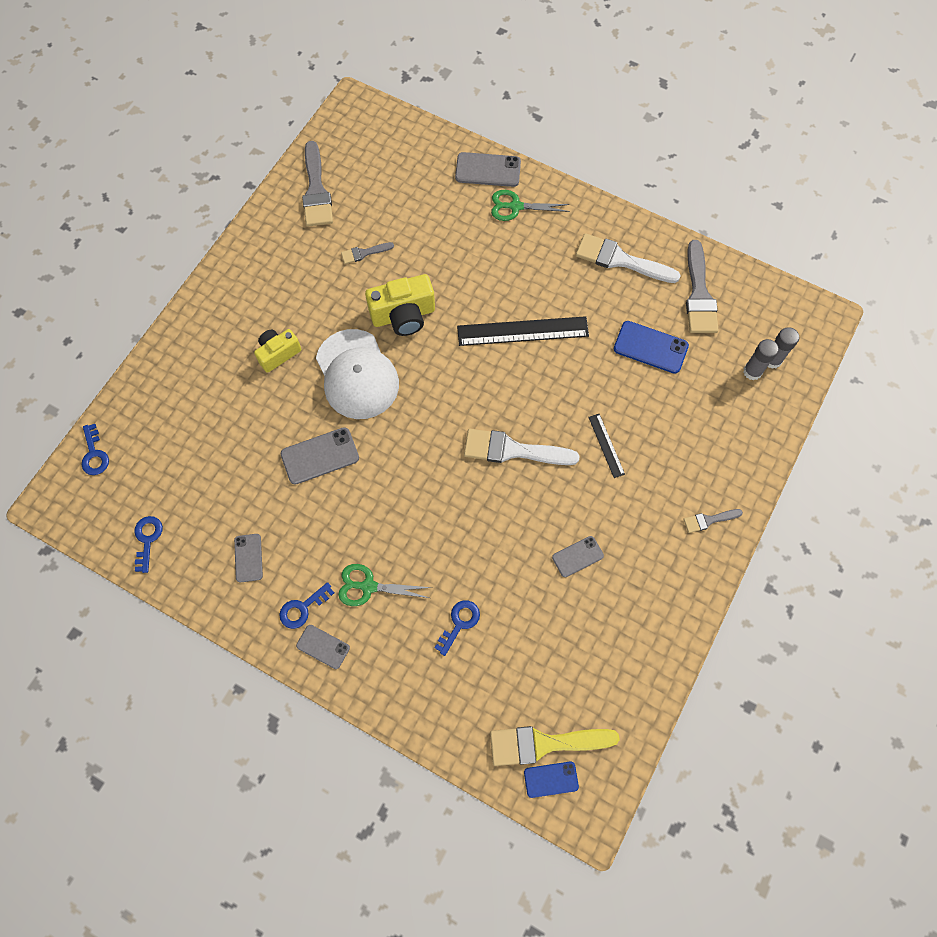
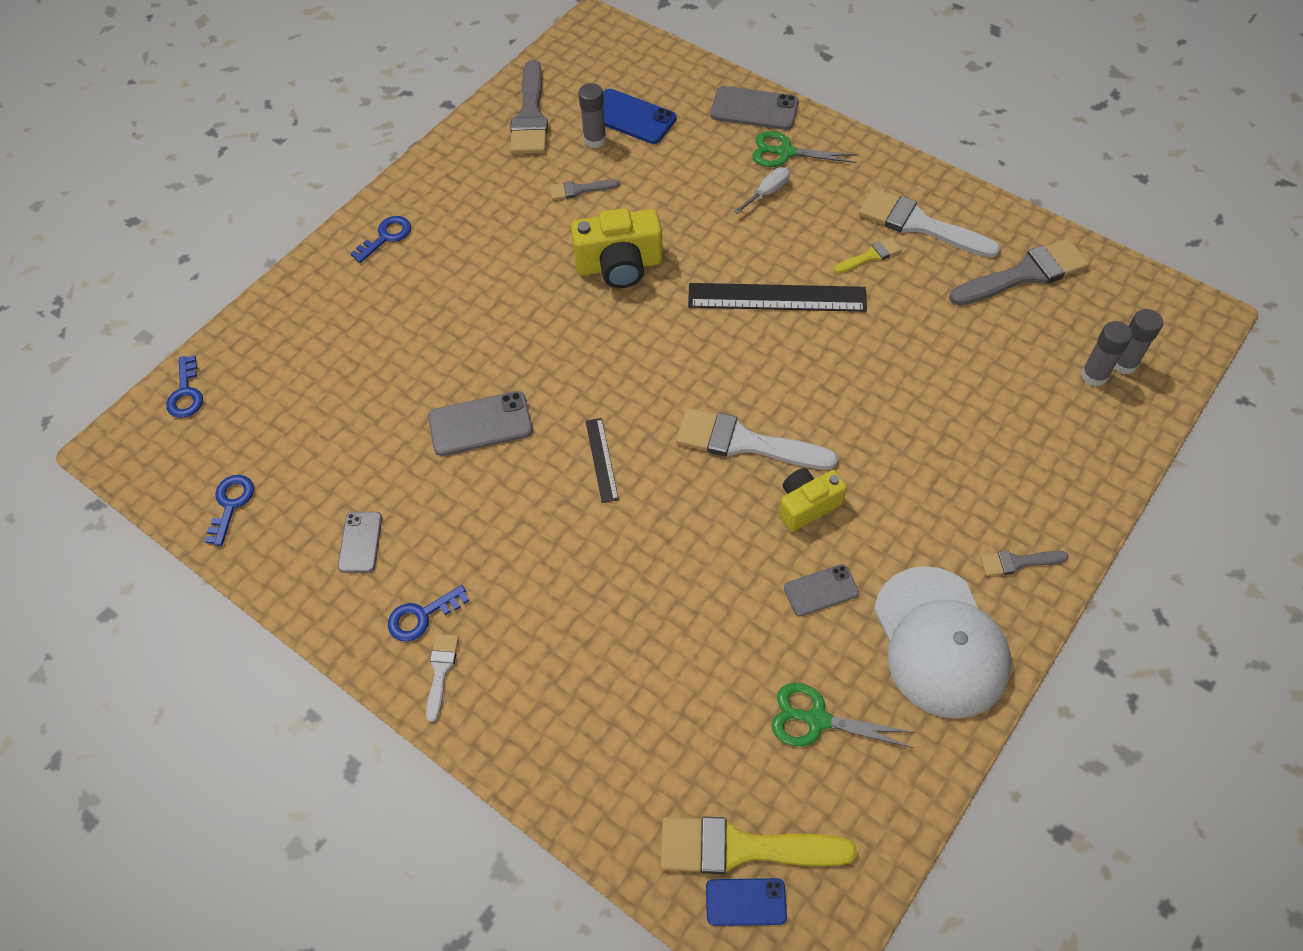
camera: 10 degrees right, 10 degrees down
(278, 354) = (448, 296): yellow camera -> yellow camera (807, 505)
(323, 646) = (441, 671): grey phone -> white brush
(357, 374) = (546, 330): white cap -> white cap (940, 642)
(368, 586) = (518, 597): green scissors -> green scissors (817, 719)
(369, 208) = (595, 140): none -> grey glue stick
(459, 623) = (639, 661): blue key -> blue key (386, 236)
(506, 243) = (767, 192): none -> white screwdriver
(587, 290) = (870, 256): none -> yellow brush
(606, 445) = (877, 449): black ruler -> black ruler (601, 459)
(650, 347) = (951, 332): blue phone -> blue phone (631, 117)
(699, 294) = (1025, 274): grey brush -> grey brush turned 120 degrees counterclockwise

